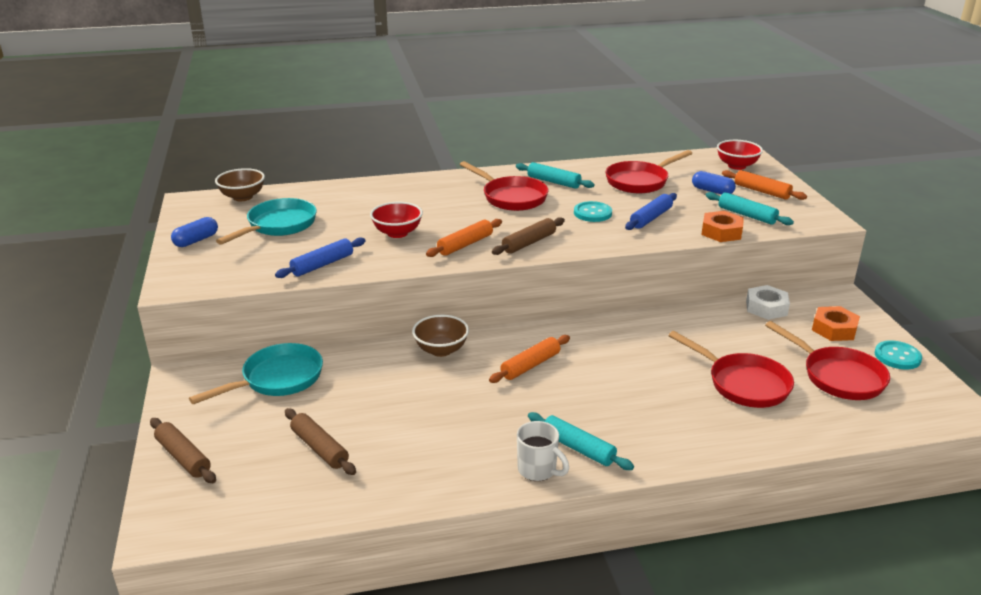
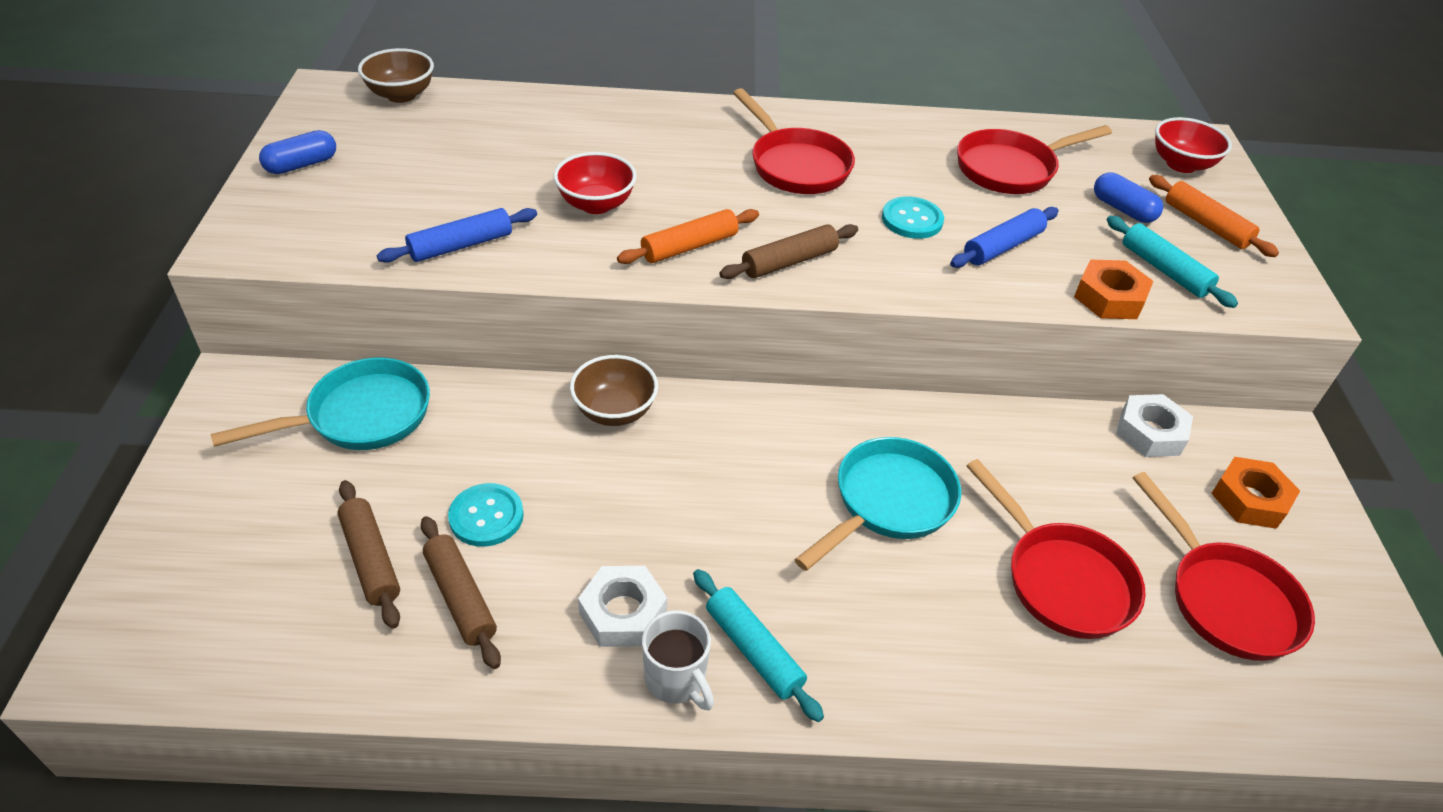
camera: 10 degrees right, 15 degrees up
(183, 457) = (176, 532): brown rolling pin -> brown rolling pin (460, 597)
(278, 225) = (429, 158): turquoise pan -> turquoise pan (888, 502)
(491, 445) = (623, 613): none -> white nut
(530, 365) = (737, 469): orange rolling pin -> none
(553, 182) = (873, 146): turquoise rolling pin -> none
(897, 356) = (1341, 579): turquoise button -> turquoise button (486, 516)

